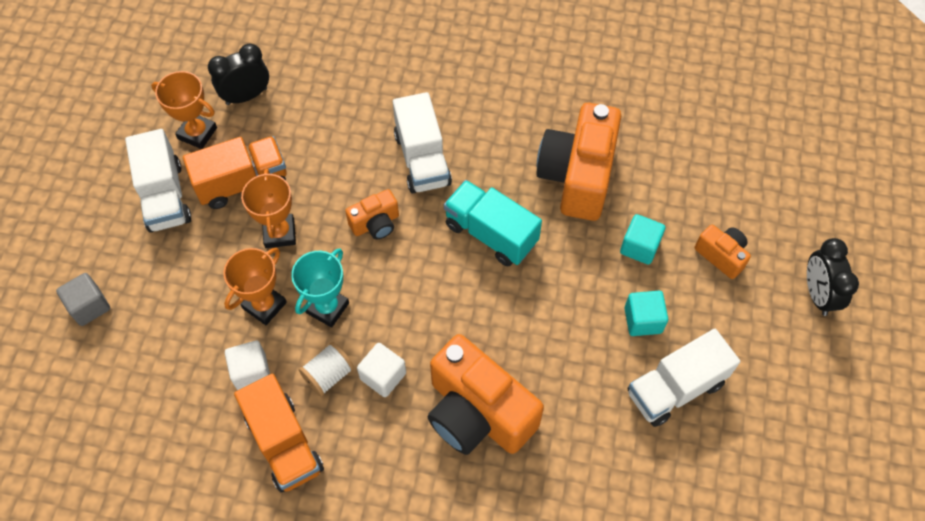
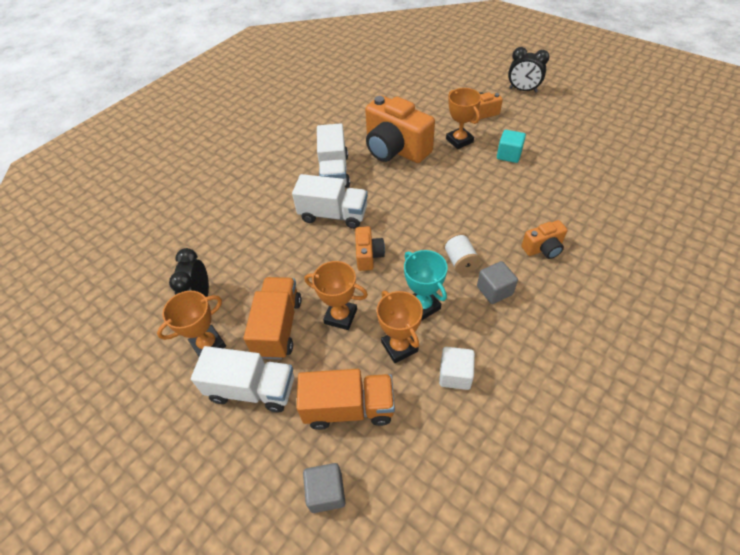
camera: 60 degrees left, 10 degrees down
(284, 443) = (527, 371): orange truck -> orange truck (349, 408)
(329, 375) = (480, 323): white spool -> white spool (460, 261)
(383, 376) = (494, 290): white cube -> grey cube
(477, 413) = (543, 248): orange camera -> orange camera, size x0.49
(490, 234) = (412, 200): turquoise truck -> none
(639, 247) = (459, 140): turquoise cube -> orange trophy
(675, 388) = (559, 157): white truck -> white truck (334, 172)

